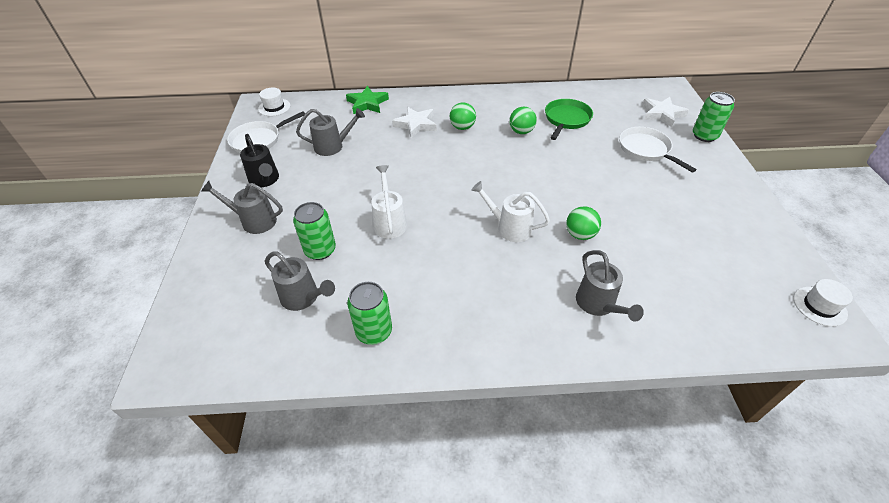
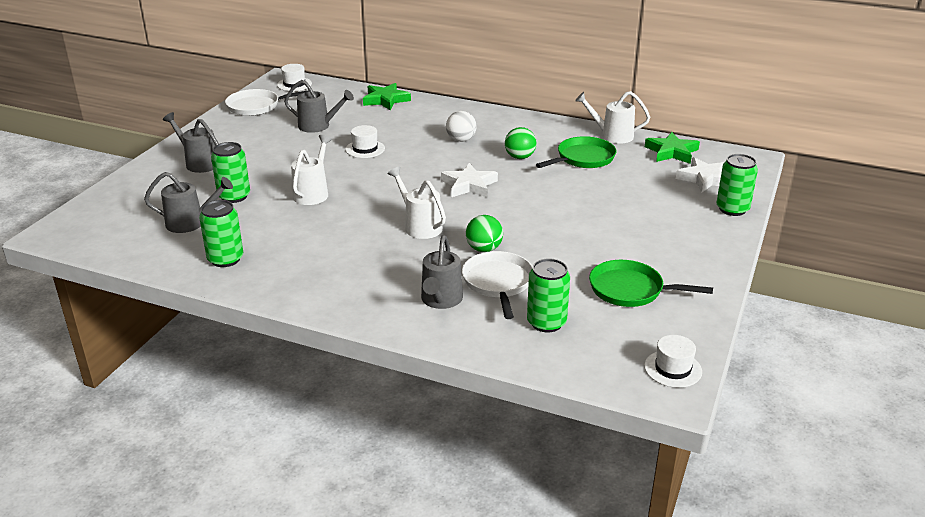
camera: 25 degrees right, 15 degrees down
(265, 180) = (234, 137): black watering can -> none
(304, 298) = (191, 223): grey watering can -> grey watering can turned 60 degrees counterclockwise
(393, 159) = (365, 149): none -> white hat
(416, 124) = (416, 127): white star -> white star (469, 185)
(462, 127) = (461, 140): green ball -> white ball
(565, 92) = (612, 135): none -> white watering can
(618, 96) = (672, 152): none -> green star
(646, 149) = (643, 204): white pan -> white pan (498, 283)
(695, 295) = (546, 322): none -> green can
(717, 237) = (630, 290): none -> green pan

